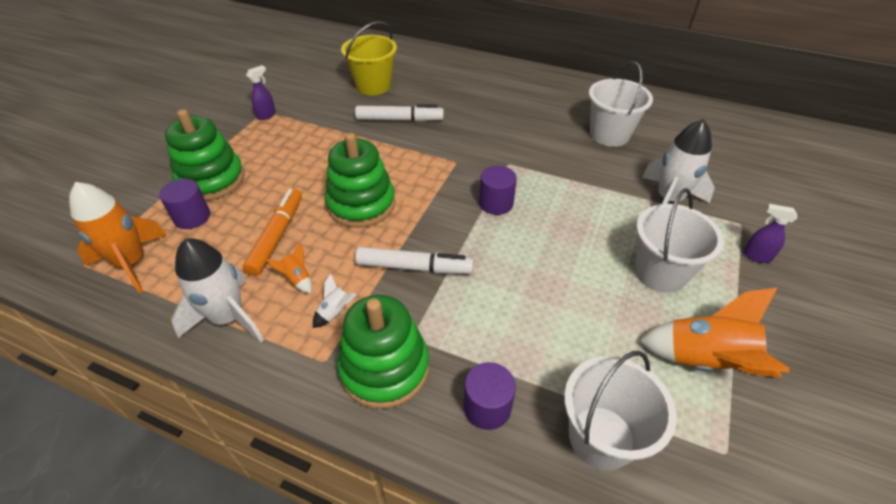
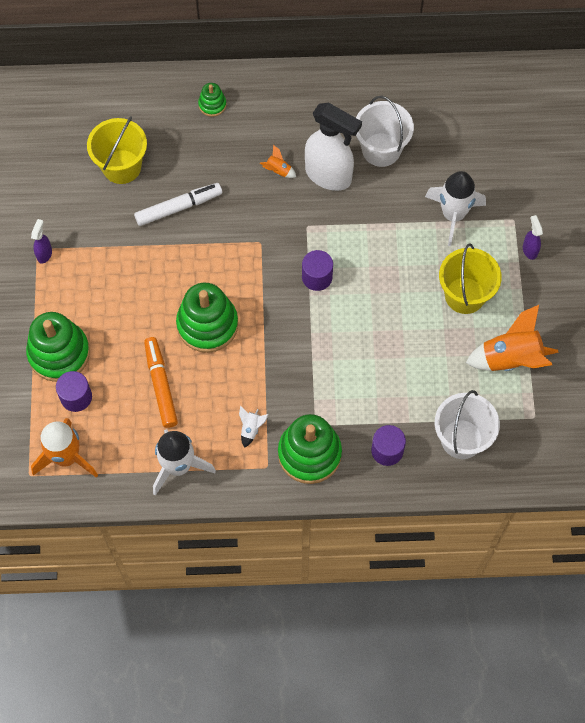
camera: 25 degrees left, 20 degrees up
(297, 279) = (205, 415): orange rocket -> orange rocket (278, 171)
(414, 267) = (285, 367): white marker -> none
(472, 73) = (212, 104): none -> green stacking toy
(549, 137) = (329, 176): none -> white spray bottle
(660, 272) = (464, 295): white bucket -> yellow bucket
(756, 256) = (529, 250): purple spray bottle -> purple spray bottle turned 75 degrees clockwise

